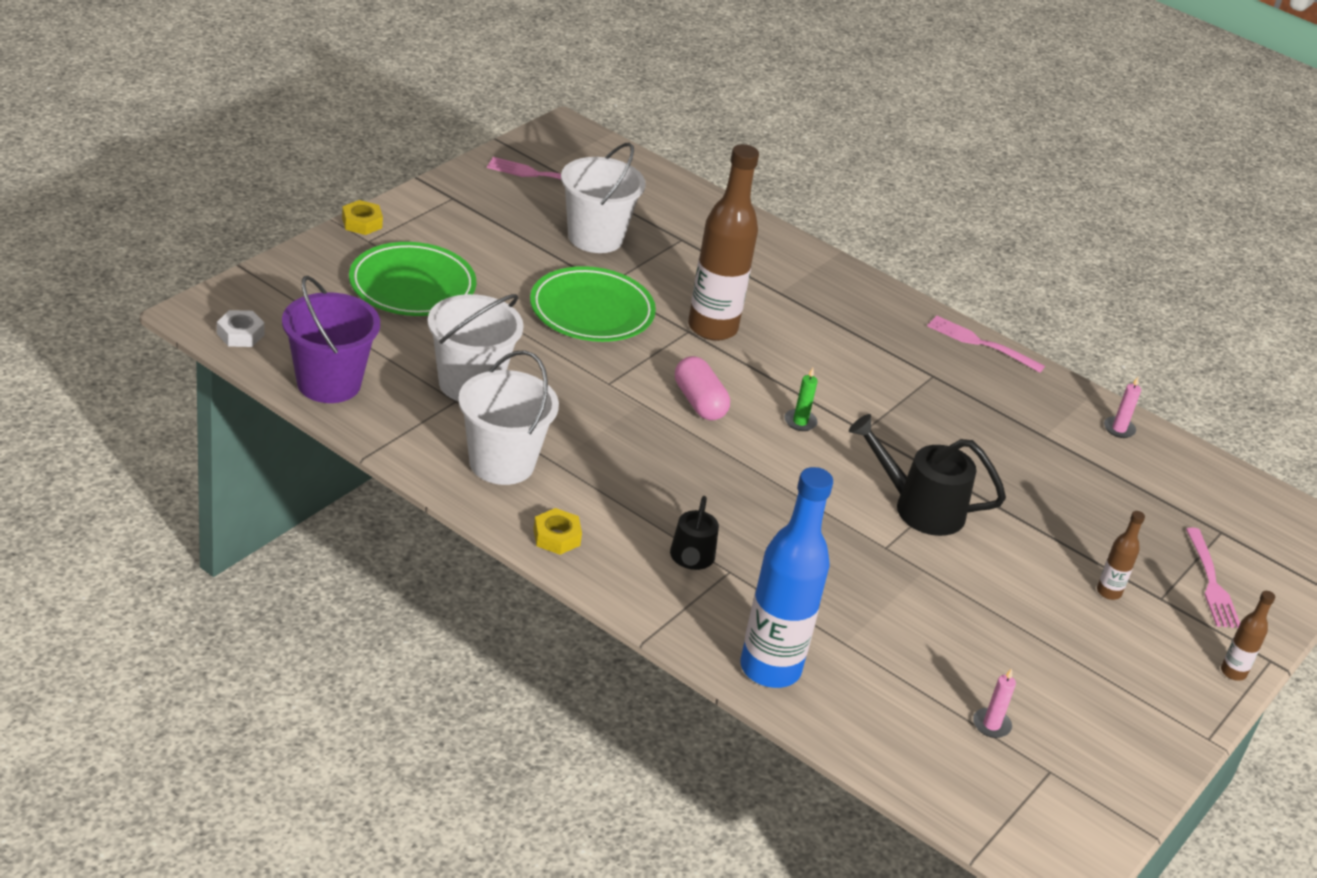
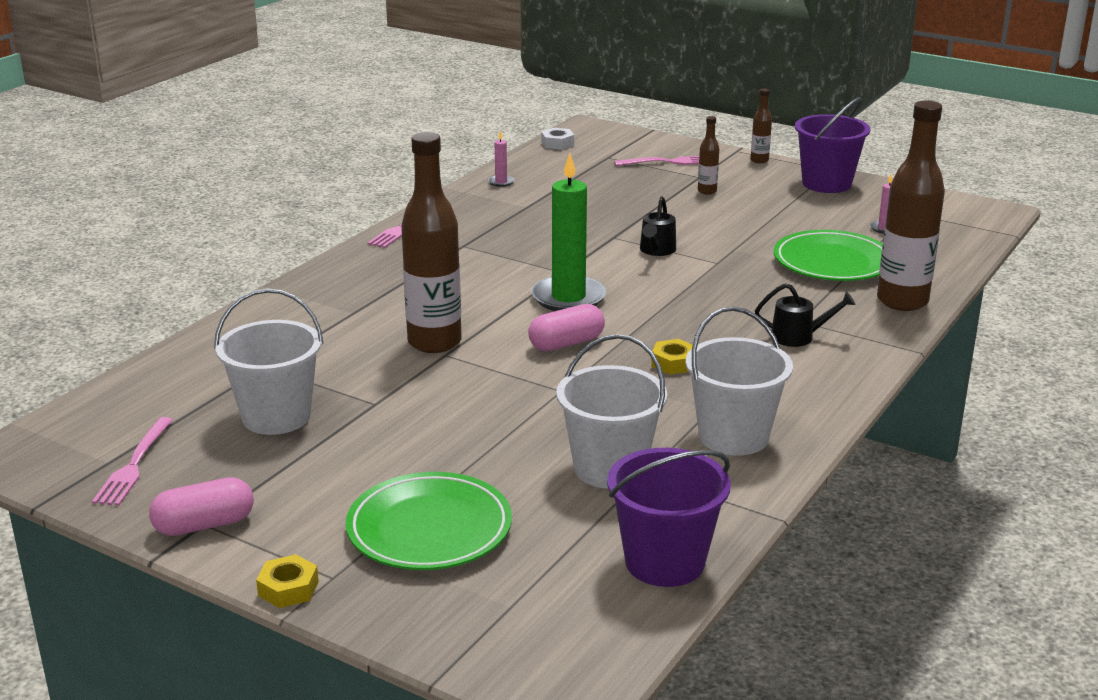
camera: 90 degrees left, 10 degrees down
(240, 334) = (600, 649): white nut -> white nut (557, 143)
(450, 197) = (204, 525): none -> pink capsule
(556, 537) = (821, 399): yellow nut -> yellow nut (673, 363)
(591, 311) = (432, 408): green plate -> green plate (832, 263)
(770, 669) = (902, 301): blue bottle -> brown bottle
(800, 422) = (568, 298): green candle -> green candle, size x2.36
(918, 507) = (656, 251): black watering can -> black watering can, size x0.62
(1151, 717) = (826, 183): none -> purple bucket

